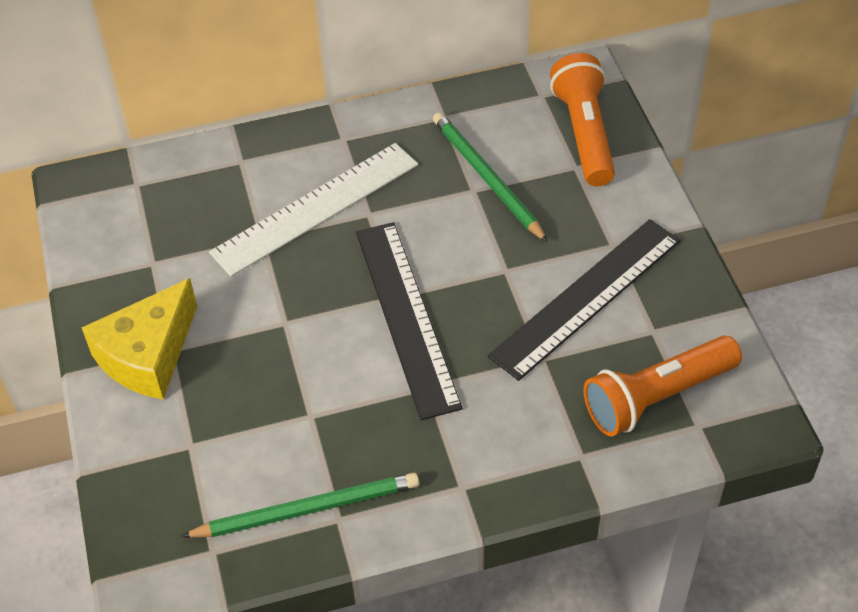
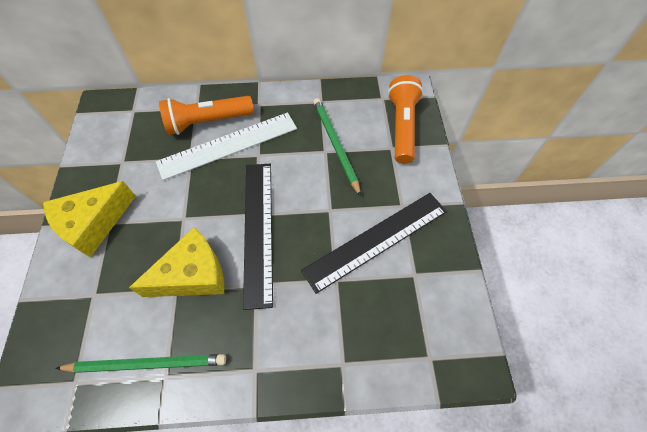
camera: 10 degrees right, 10 degrees up
(330, 392) = (193, 275): none -> yellow cheese
(657, 397) = (406, 328): orange flashlight -> orange flashlight (207, 122)

